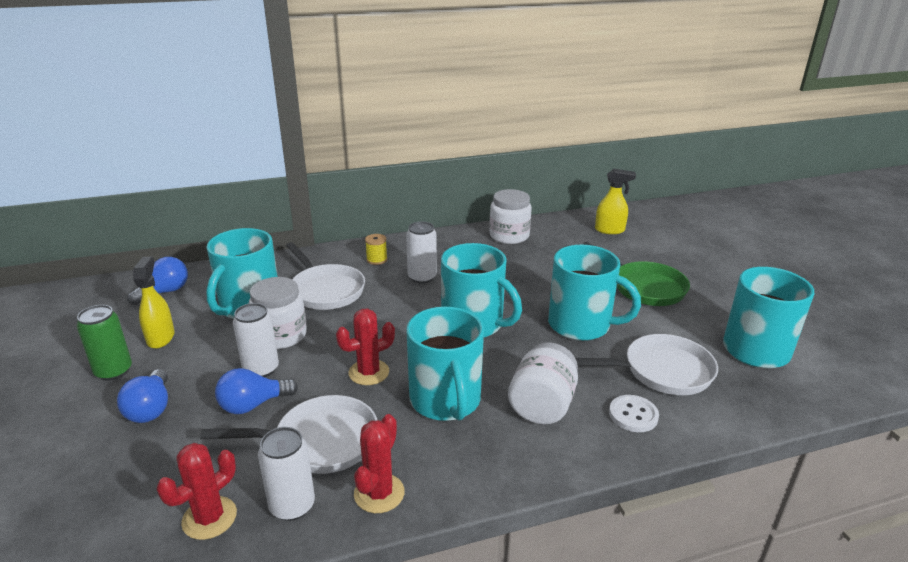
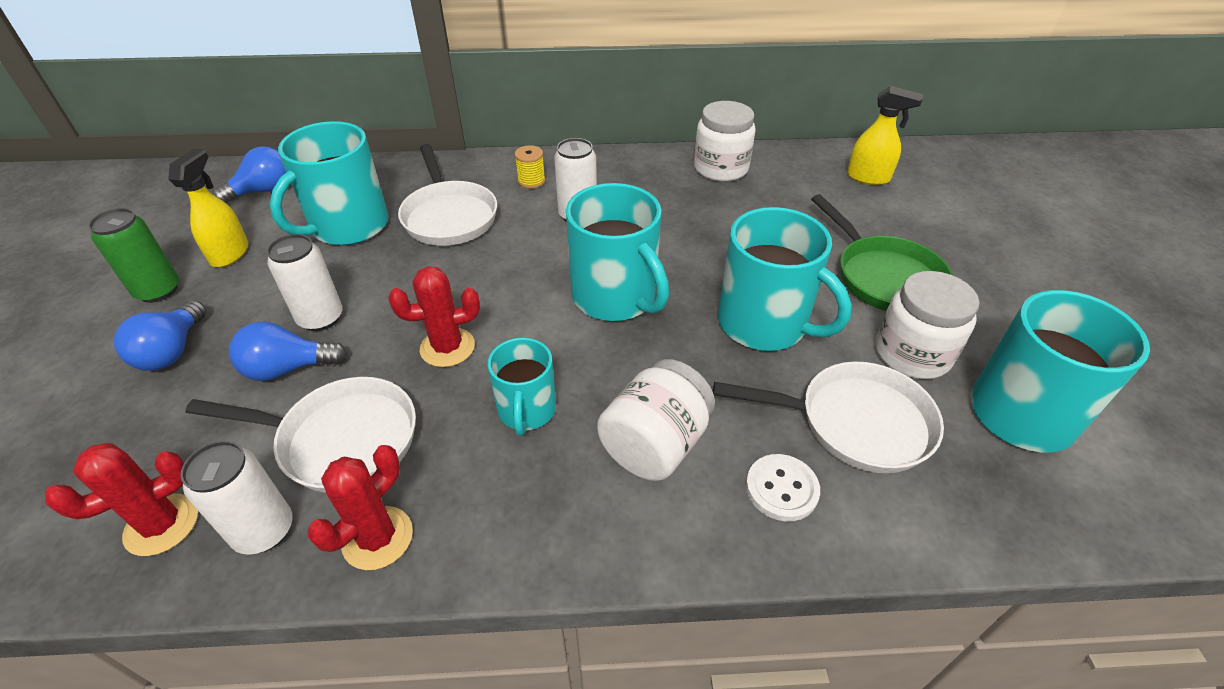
camera: 15 degrees right, 15 degrees up
(281, 335) = (366, 273): white jar -> white jar (912, 354)
(445, 401) = (526, 410): turquoise mug -> turquoise mug, size x0.59

